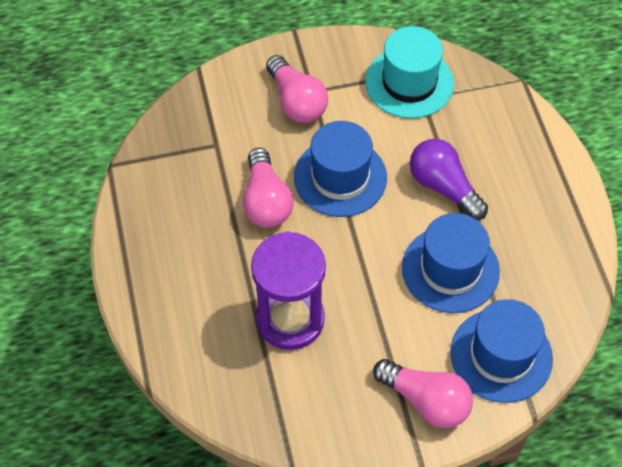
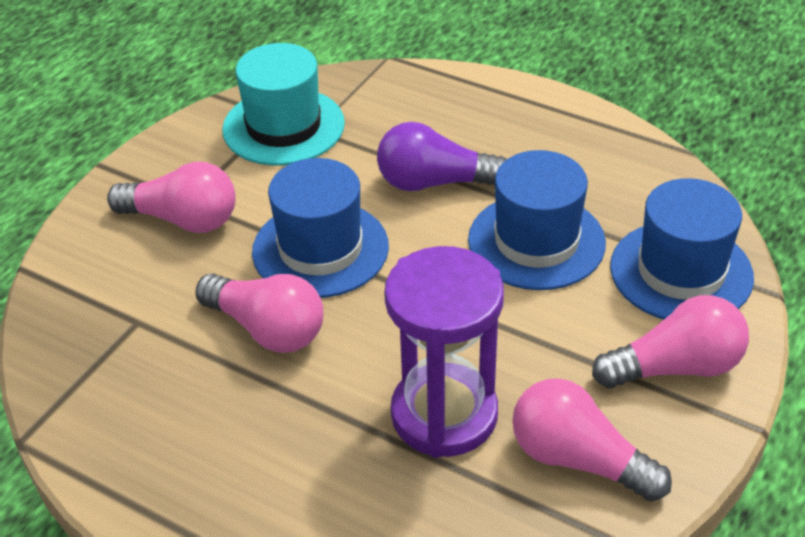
camera: 45 degrees left, 15 degrees down
(320, 398) = (578, 459): none -> pink light bulb

